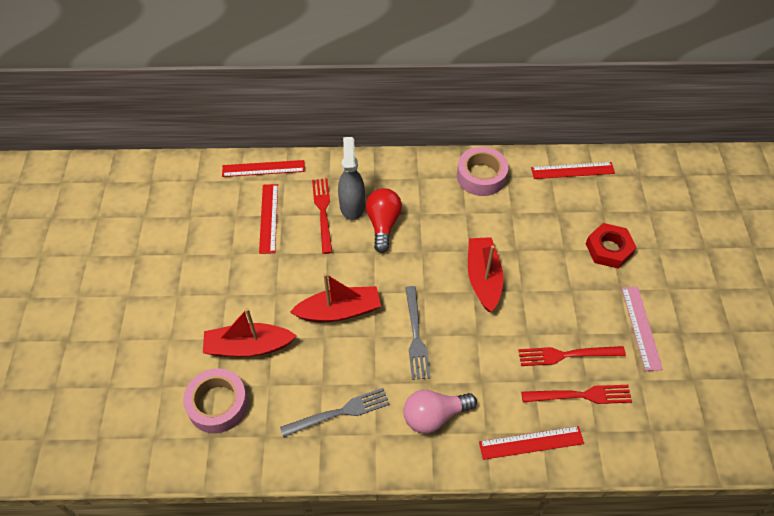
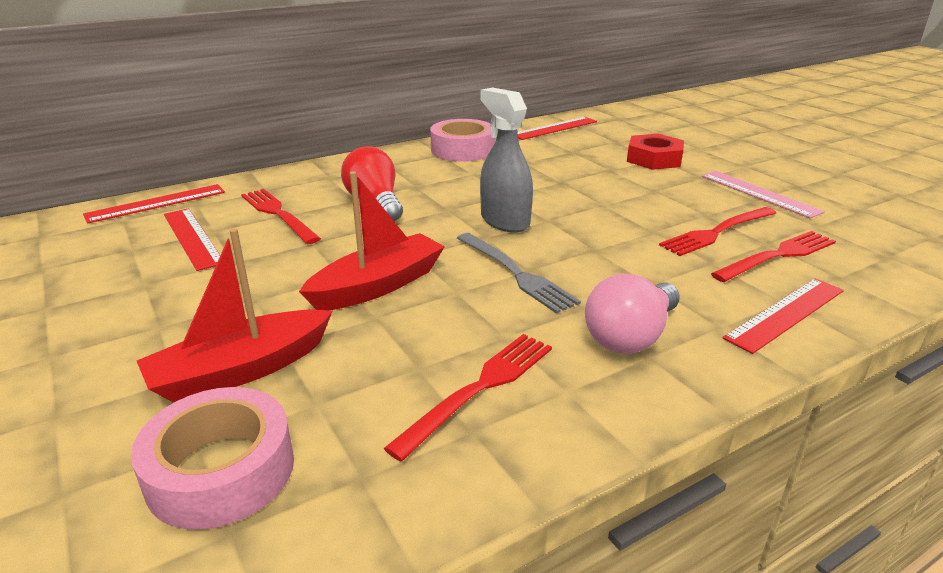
camera: 30 degrees left, 25 degrees down
(339, 412) = (480, 389): grey fork -> red fork
(352, 205) = (317, 200): grey spray bottle -> grey spray bottle (504, 221)
(483, 278) = (548, 208): red boat -> none

